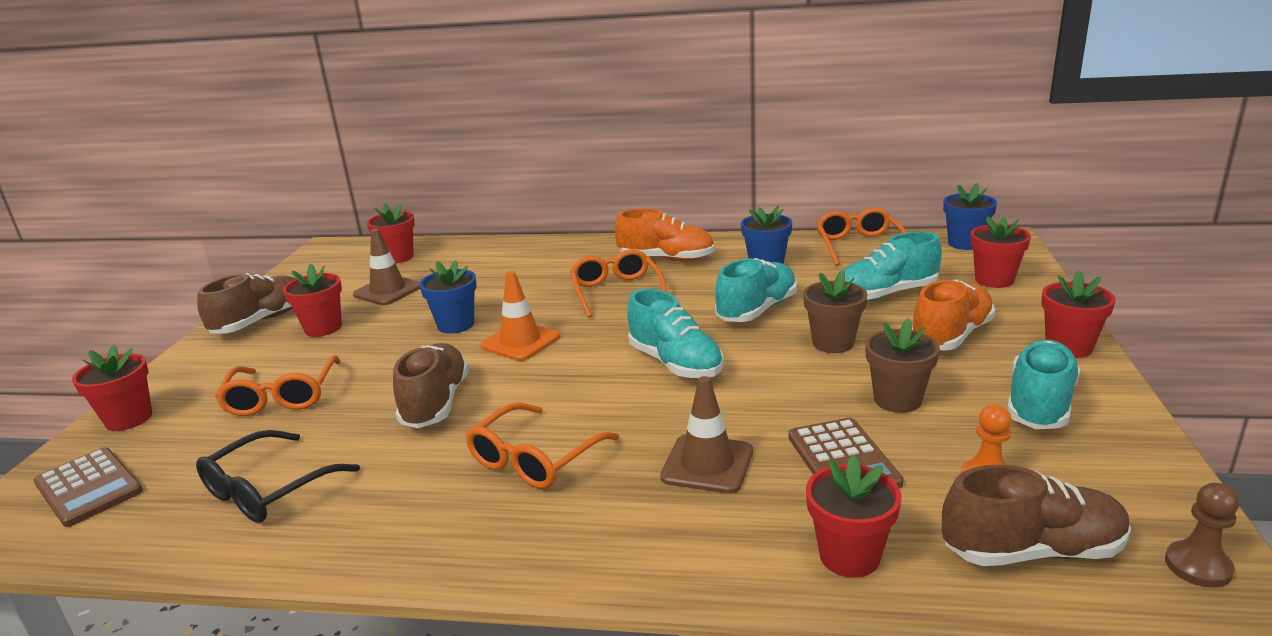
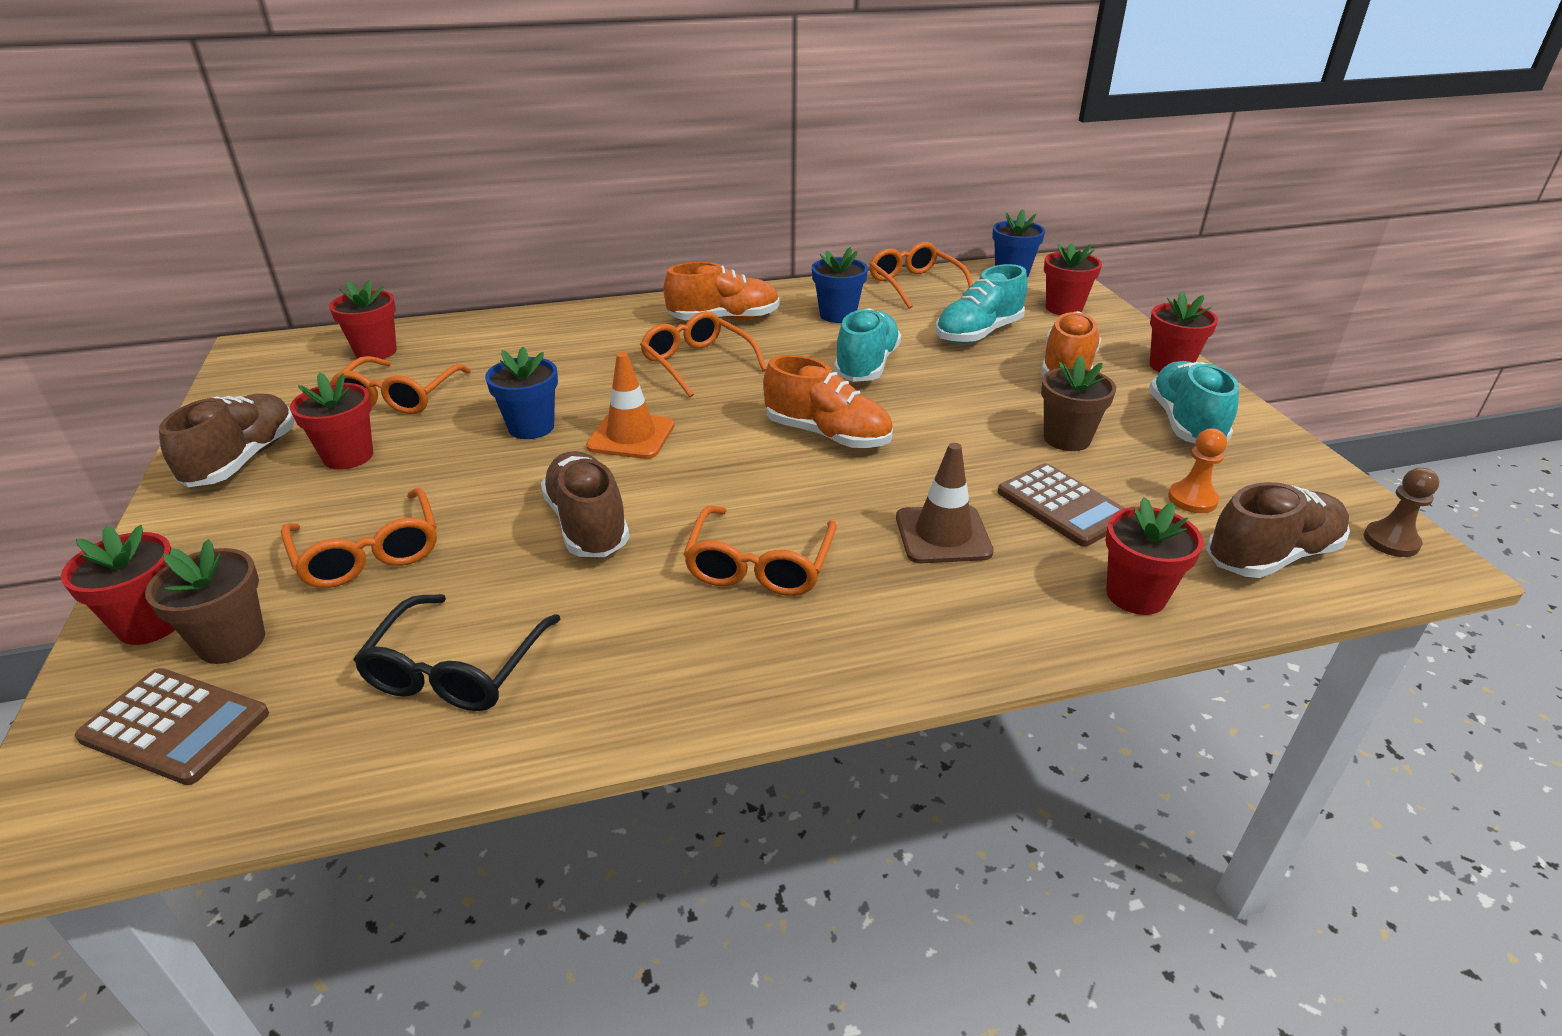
camera: 25 degrees left, 10 degrees up
(388, 291) = (400, 396): brown traffic cone -> orange glasses
(675, 364) = (827, 435): turquoise shoe -> orange shoe
(833, 343) = (967, 390): brown flower pot -> brown flower pot (231, 641)

